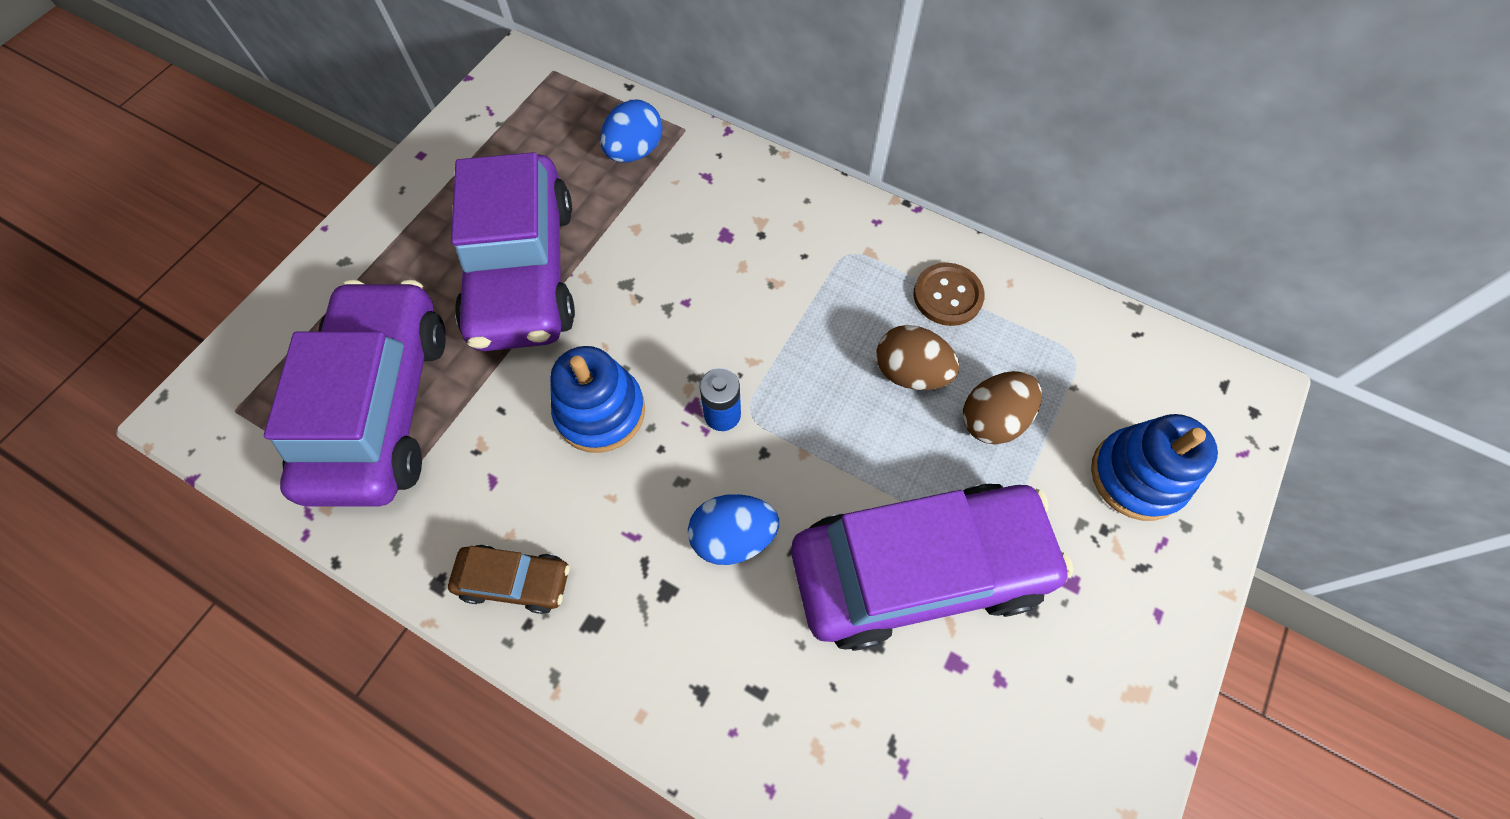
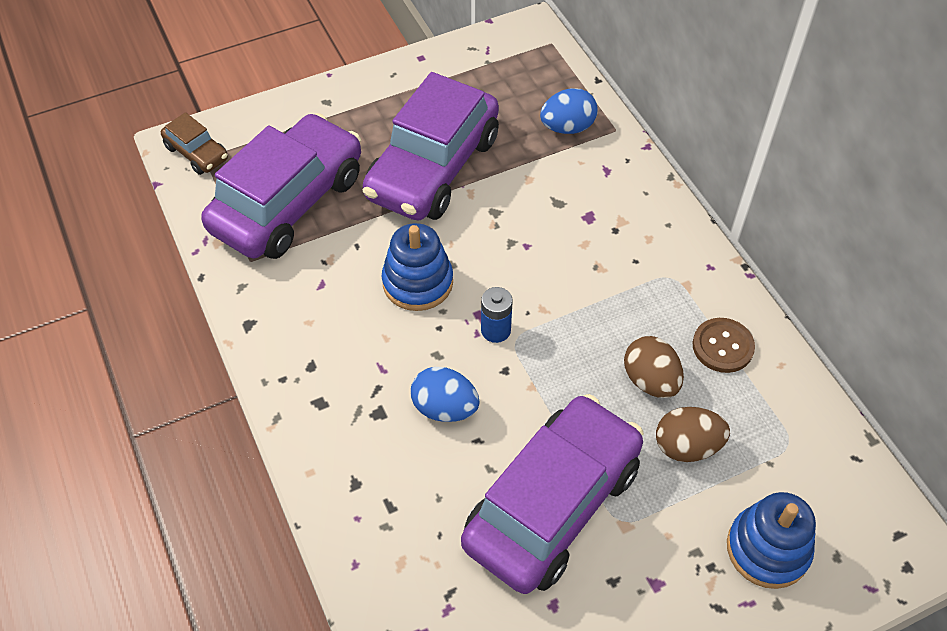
camera: 35 degrees right, 10 degrees down
(515, 581) = (293, 350): brown car -> brown car (197, 153)
(918, 570) = (552, 505): purple car -> purple car turned 75 degrees counterclockwise

